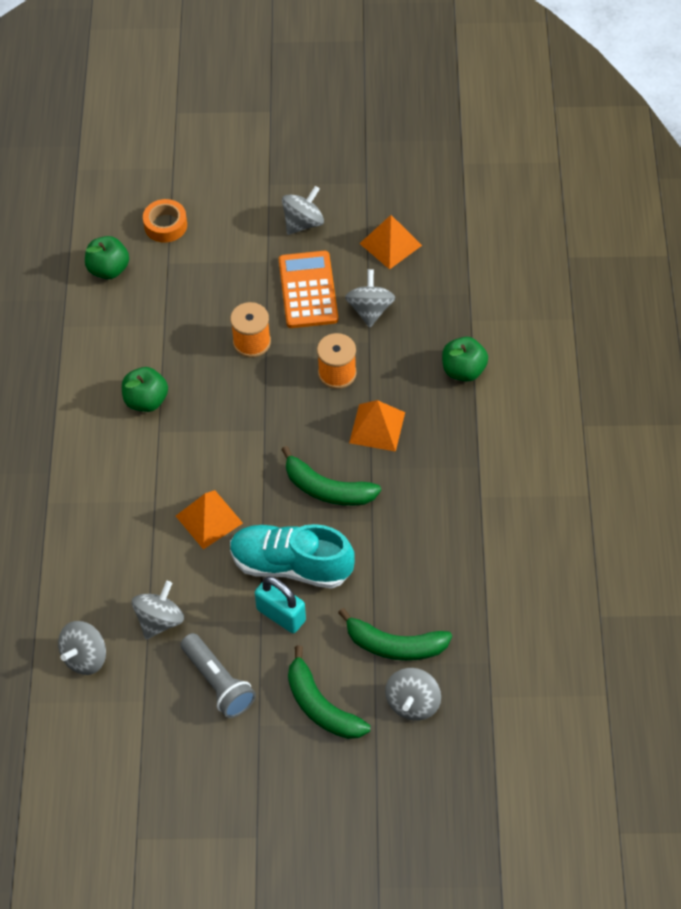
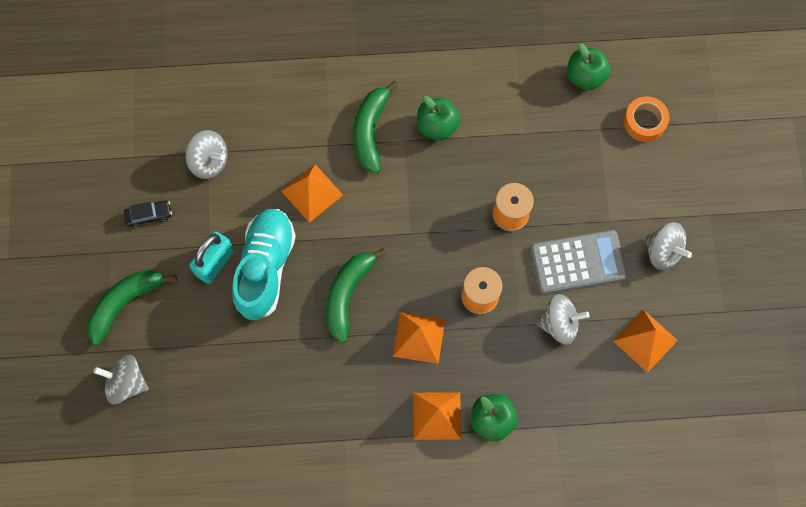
camera: 85 degrees right, 15 degrees up
(85, 657) = (174, 106): grey spinning top -> none
(218, 682) = (149, 215): grey flashlight -> black car
(308, 290) = (578, 262): orange calculator -> grey calculator
(394, 645) = (184, 364): green banana -> green banana (370, 131)
(458, 415) = (437, 416): none -> orange pyramid

